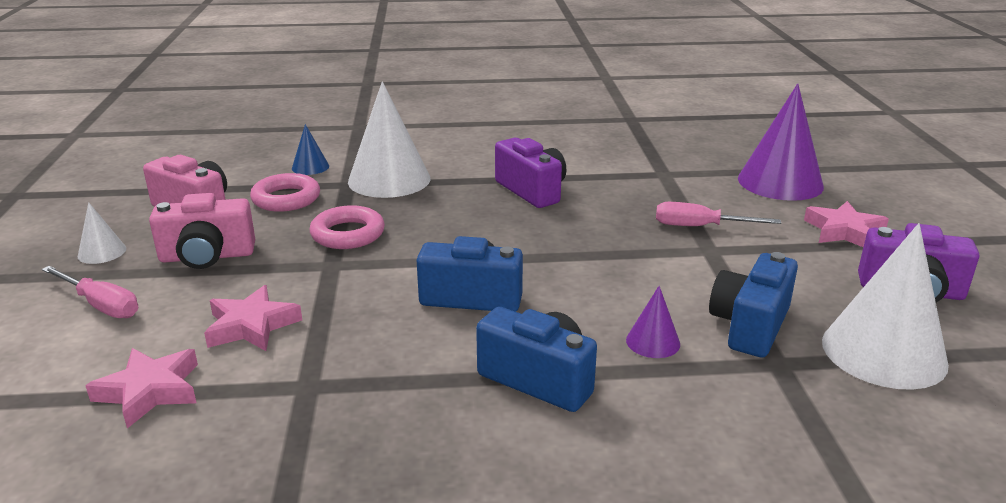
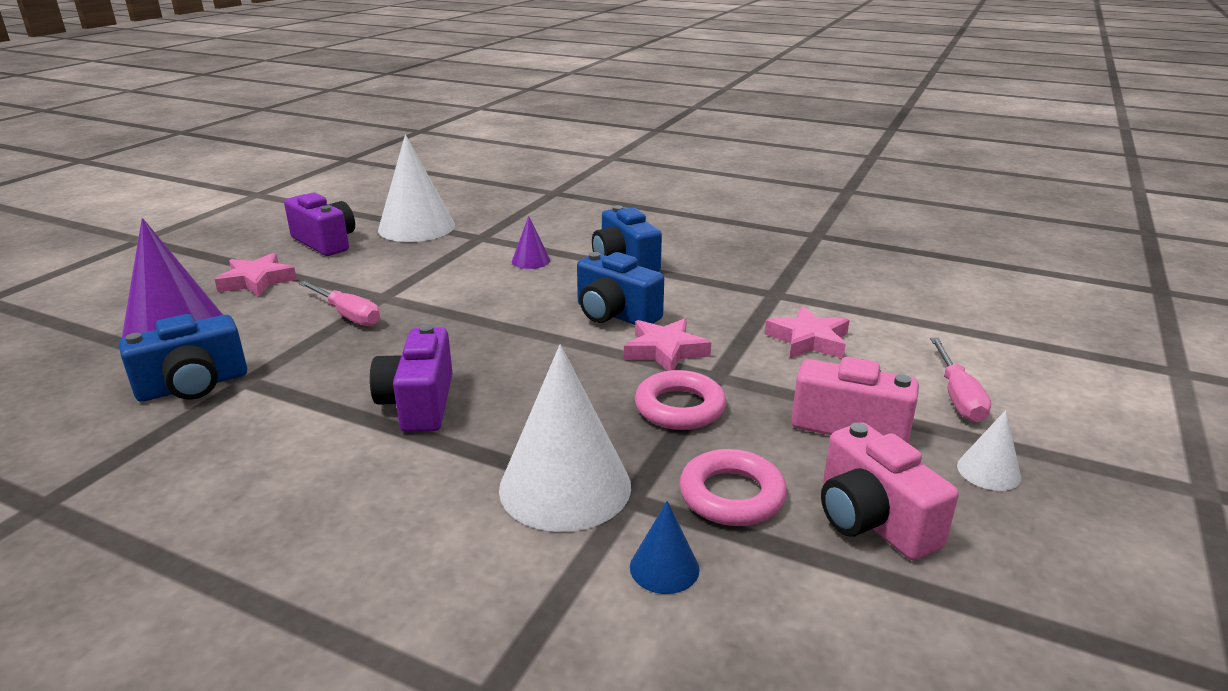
camera: 150 degrees left, 0 degrees up
(101, 305) = (957, 396): pink screwdriver -> pink screwdriver turned 150 degrees counterclockwise
(150, 391) = (889, 317): pink star -> pink star (665, 351)
(750, 326) = (459, 253): blue camera -> blue camera (193, 386)

